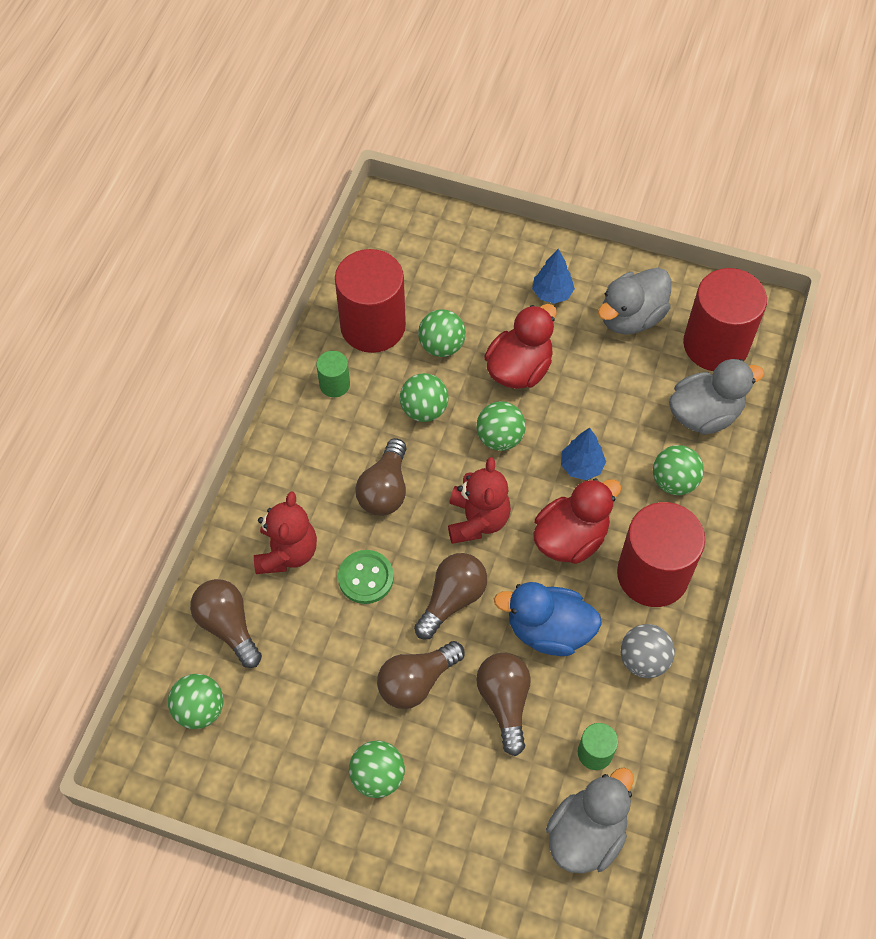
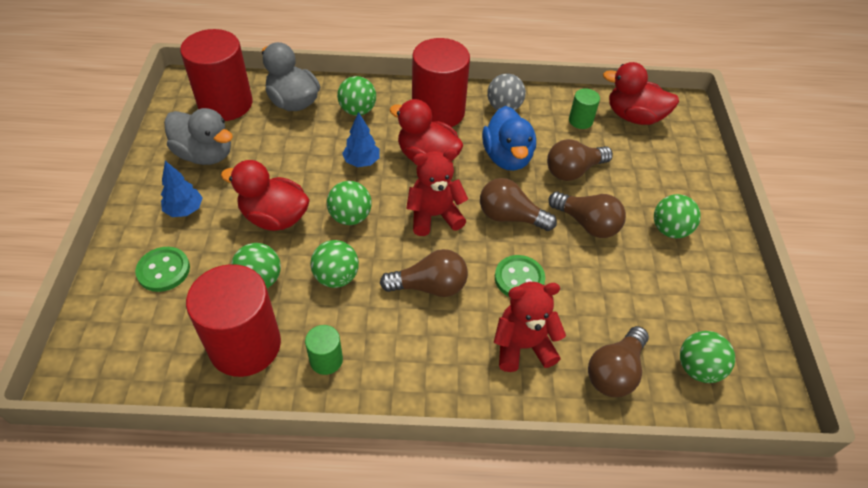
camera: 110 degrees left, 10 degrees down
(478, 272) = (163, 270): none -> green button
(586, 834) = (634, 117): grey duck -> red duck

